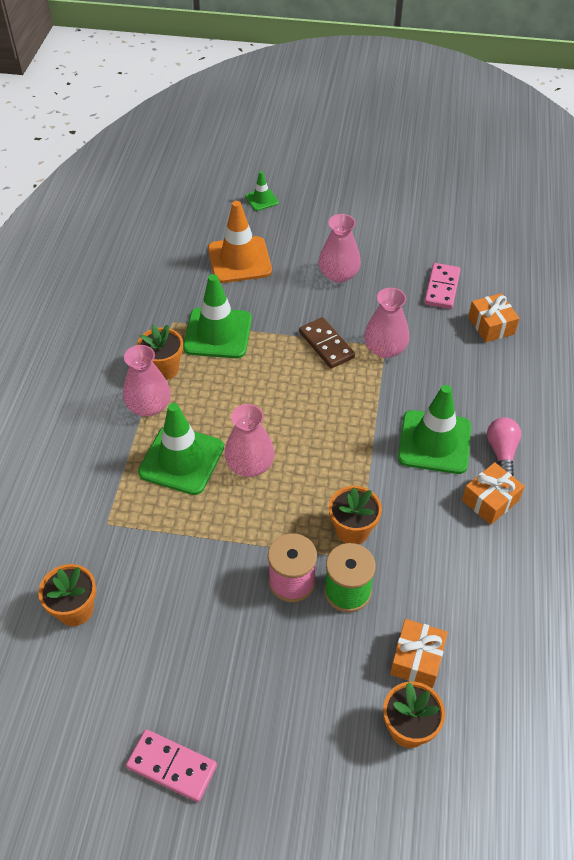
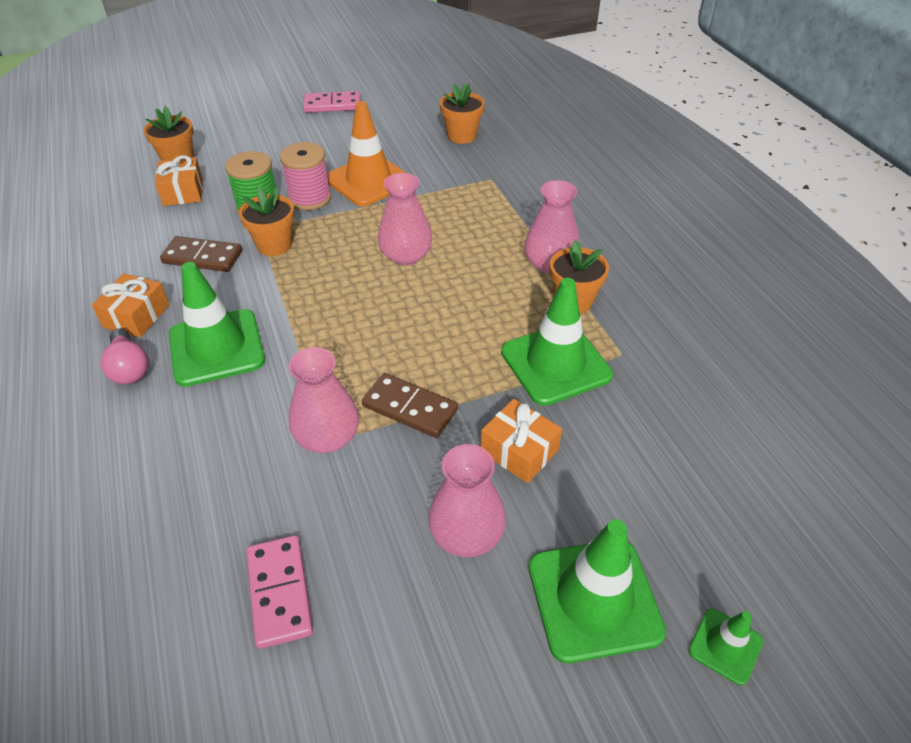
camera: 150 degrees right, 5 degrees down
(181, 460) = (473, 236): green traffic cone -> green traffic cone (594, 599)
(239, 260) = (633, 486): orange traffic cone -> orange traffic cone (368, 181)
(421, 545) = (202, 257): none -> brown domino
(491, 325) = (173, 551): orange gift -> orange gift (519, 451)

